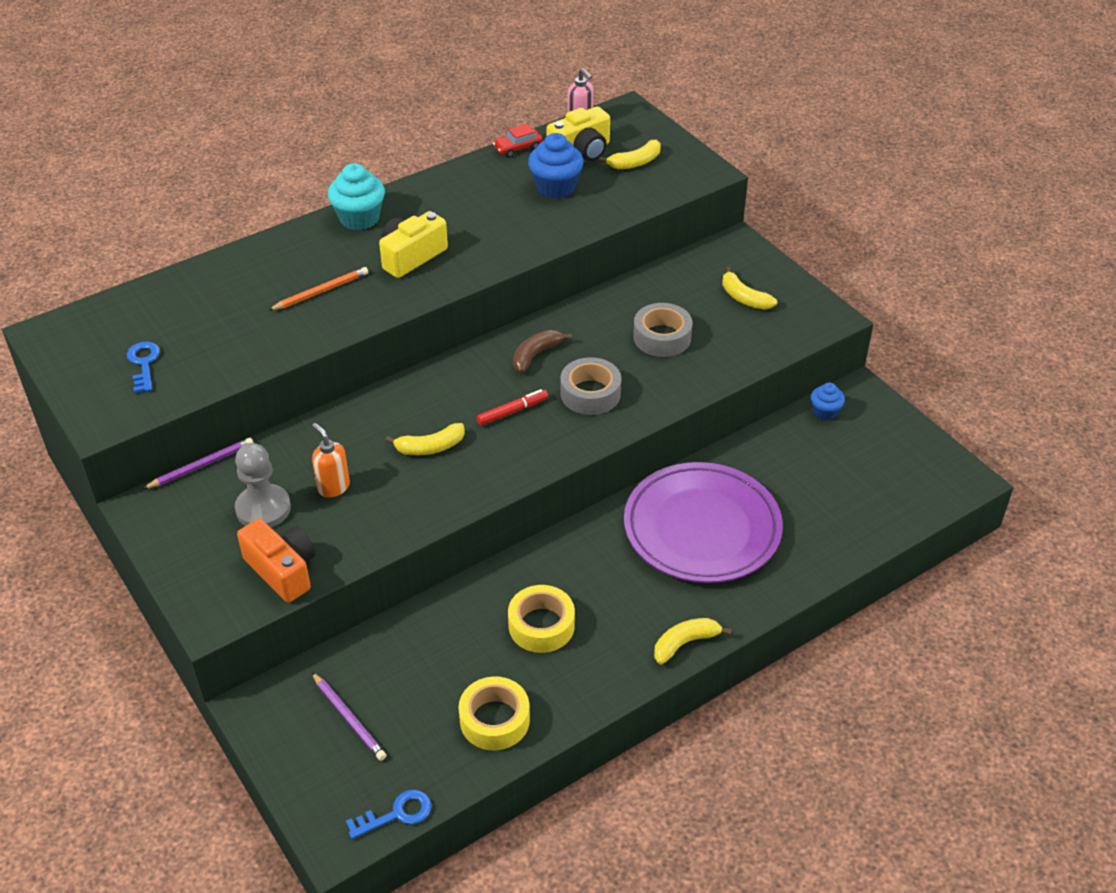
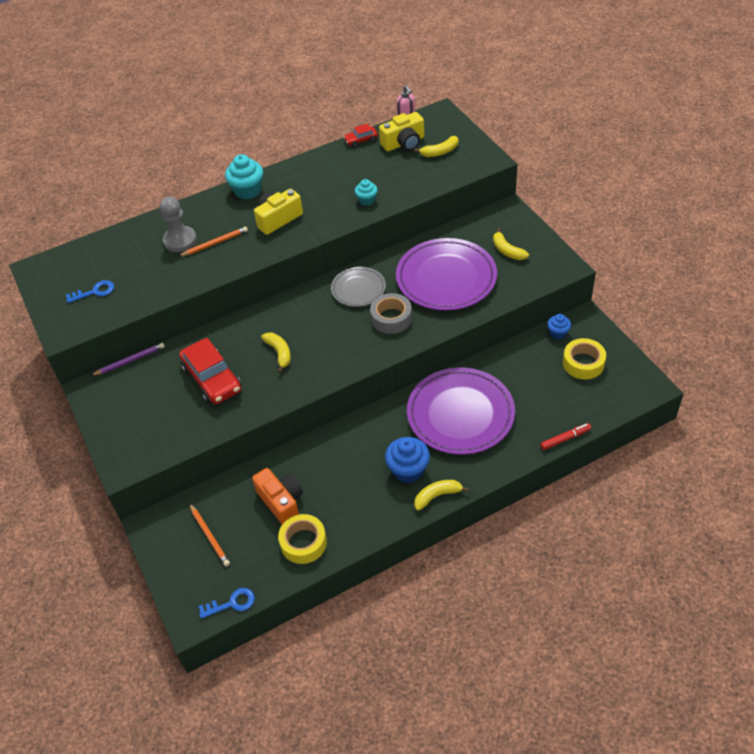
camera: 10 degrees right, 5 degrees up
(144, 364) = (94, 292): blue key -> blue key turned 75 degrees clockwise
(263, 509) = (165, 392): grey pawn -> grey pawn (180, 240)
(282, 570) = (172, 436): orange camera -> orange camera (281, 501)
(333, 487) = (212, 379): orange soap dispenser -> red car
(348, 718) = (209, 536): purple pencil -> orange pencil
(430, 447) = (279, 353): yellow banana -> yellow banana turned 105 degrees counterclockwise
(512, 411) = (337, 329): red marker -> red marker (565, 439)
(535, 355) = (358, 289): brown banana -> grey plate
(539, 229) = (367, 200): none -> turquoise cupcake
(541, 625) = (343, 478): yellow tape -> yellow tape (583, 363)
(555, 187) = (382, 170): blue cupcake -> blue cupcake (408, 470)
(662, 337) = (446, 278): grey tape -> purple plate

